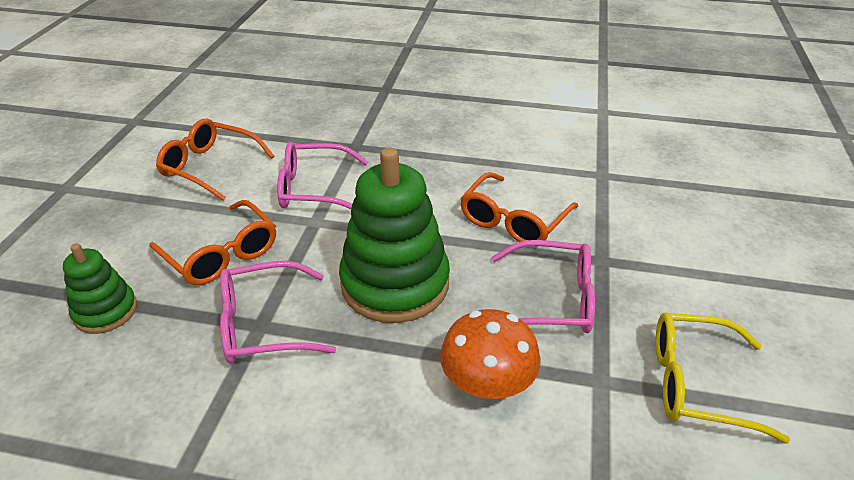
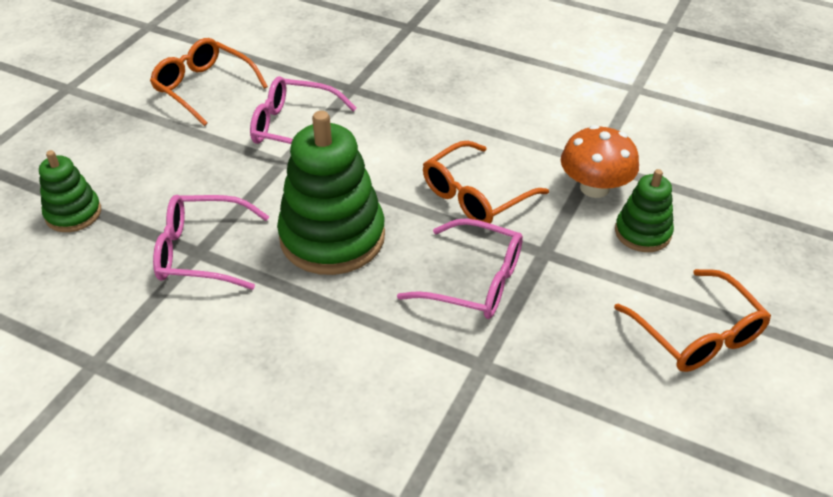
camera: 15 degrees right, 5 degrees up
(221, 254) = (186, 179): orange glasses -> orange glasses (697, 334)
(487, 383) = (376, 344): orange mushroom -> orange mushroom (594, 187)
(676, 226) = (642, 232): none -> green stacking toy
(697, 384) = (571, 387): yellow glasses -> none

